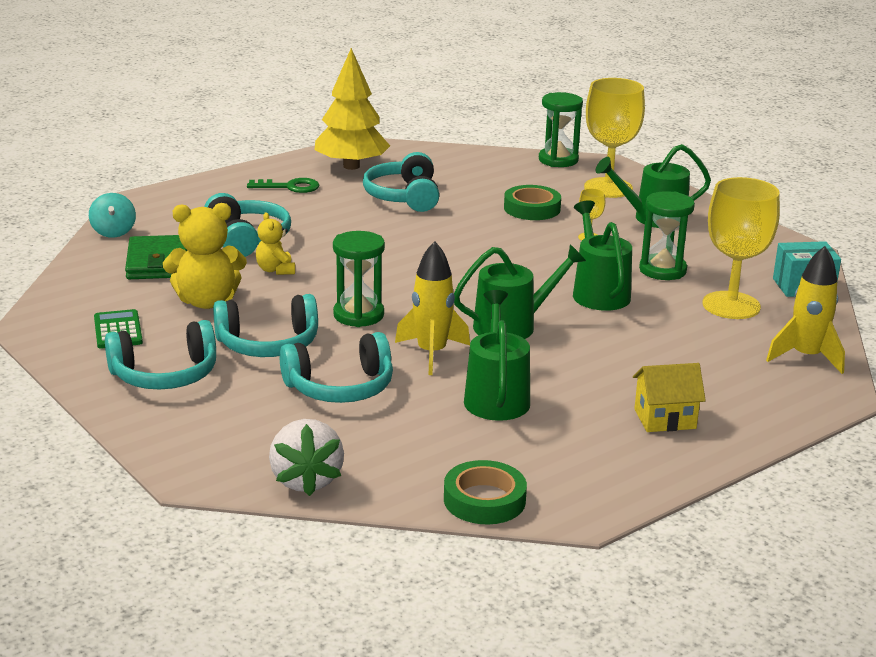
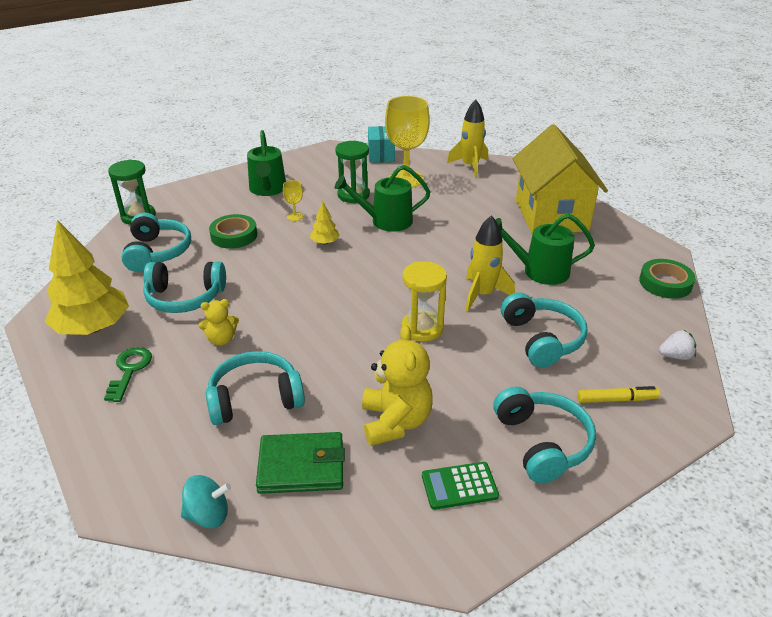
camera: 85 degrees left, 10 degrees up
(226, 426) = (617, 399): none -> yellow marker
(268, 344) = (478, 379): turquoise headphones -> turquoise headphones (158, 252)
(275, 270) = (331, 377): yellow teddy bear -> yellow teddy bear (221, 339)
(306, 480) = (675, 356): white strawberry -> white strawberry, size x0.57
(358, 315) = (422, 328): green hourglass -> yellow hourglass
(512, 326) = (437, 258): green watering can -> none
(531, 257) = (325, 242): none -> yellow tree
(608, 188) = (206, 201): yellow goblet -> none
(665, 419) = (551, 215): yellow house -> yellow house, size x2.20

